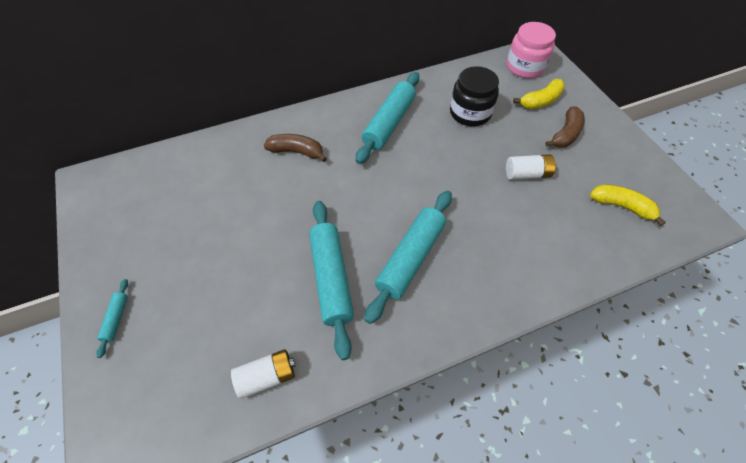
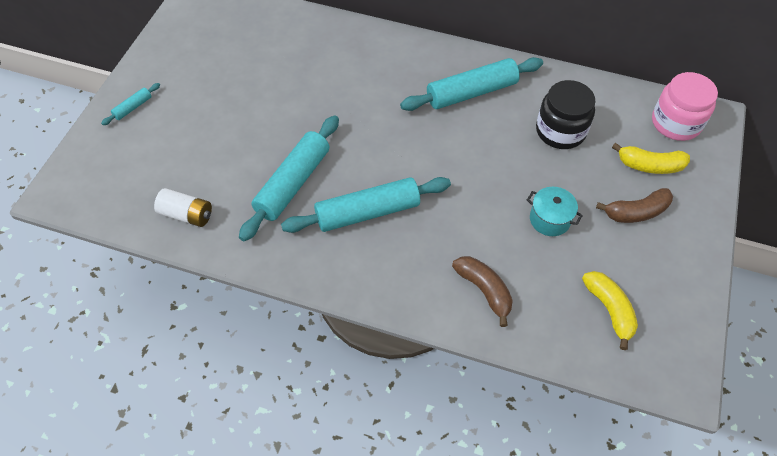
camera: 40 degrees right, 0 degrees up
(297, 152) = (367, 68): brown banana -> brown banana (484, 290)
(527, 174) = (550, 219): white battery -> turquoise pot

